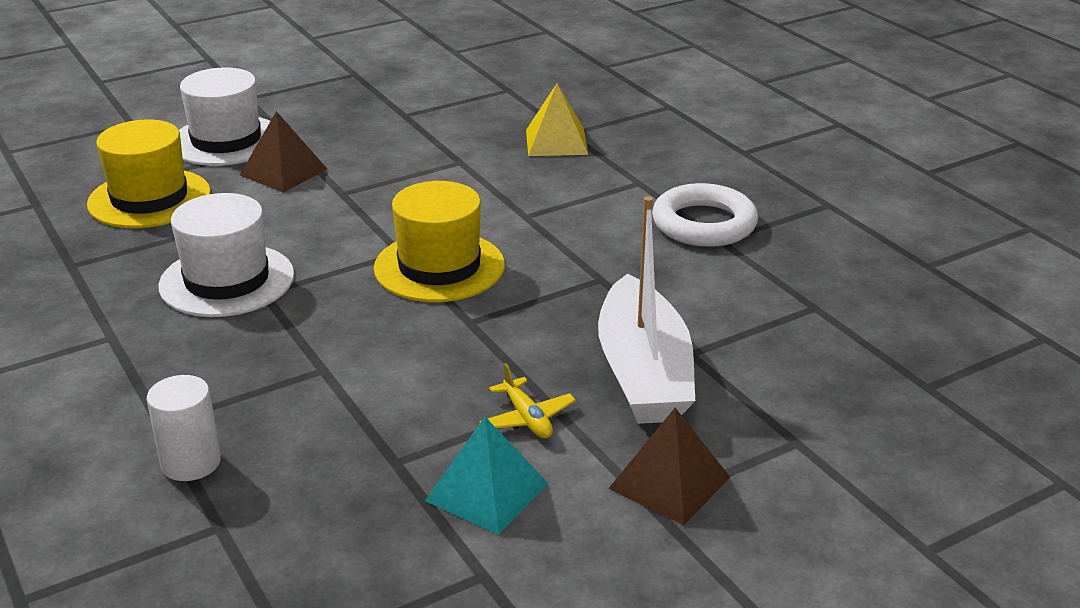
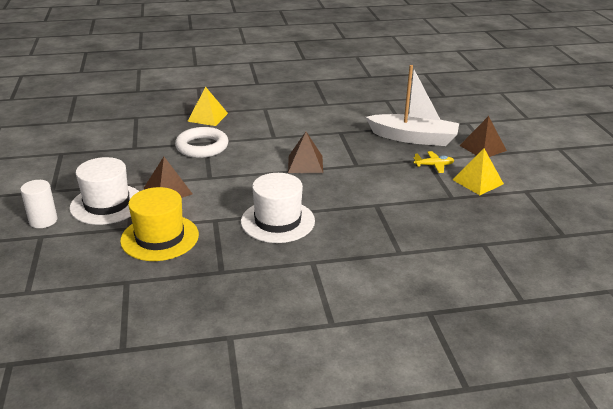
camera: 70 degrees left, 0 degrees up
(191, 462) = (435, 247): white cylinder -> white cylinder (43, 221)
(439, 267) = (305, 164): yellow hat -> brown pyramid
(487, 492) = (478, 182): turquoise pyramid -> yellow pyramid
(704, 224) = (311, 104): white ring -> white ring (202, 147)

